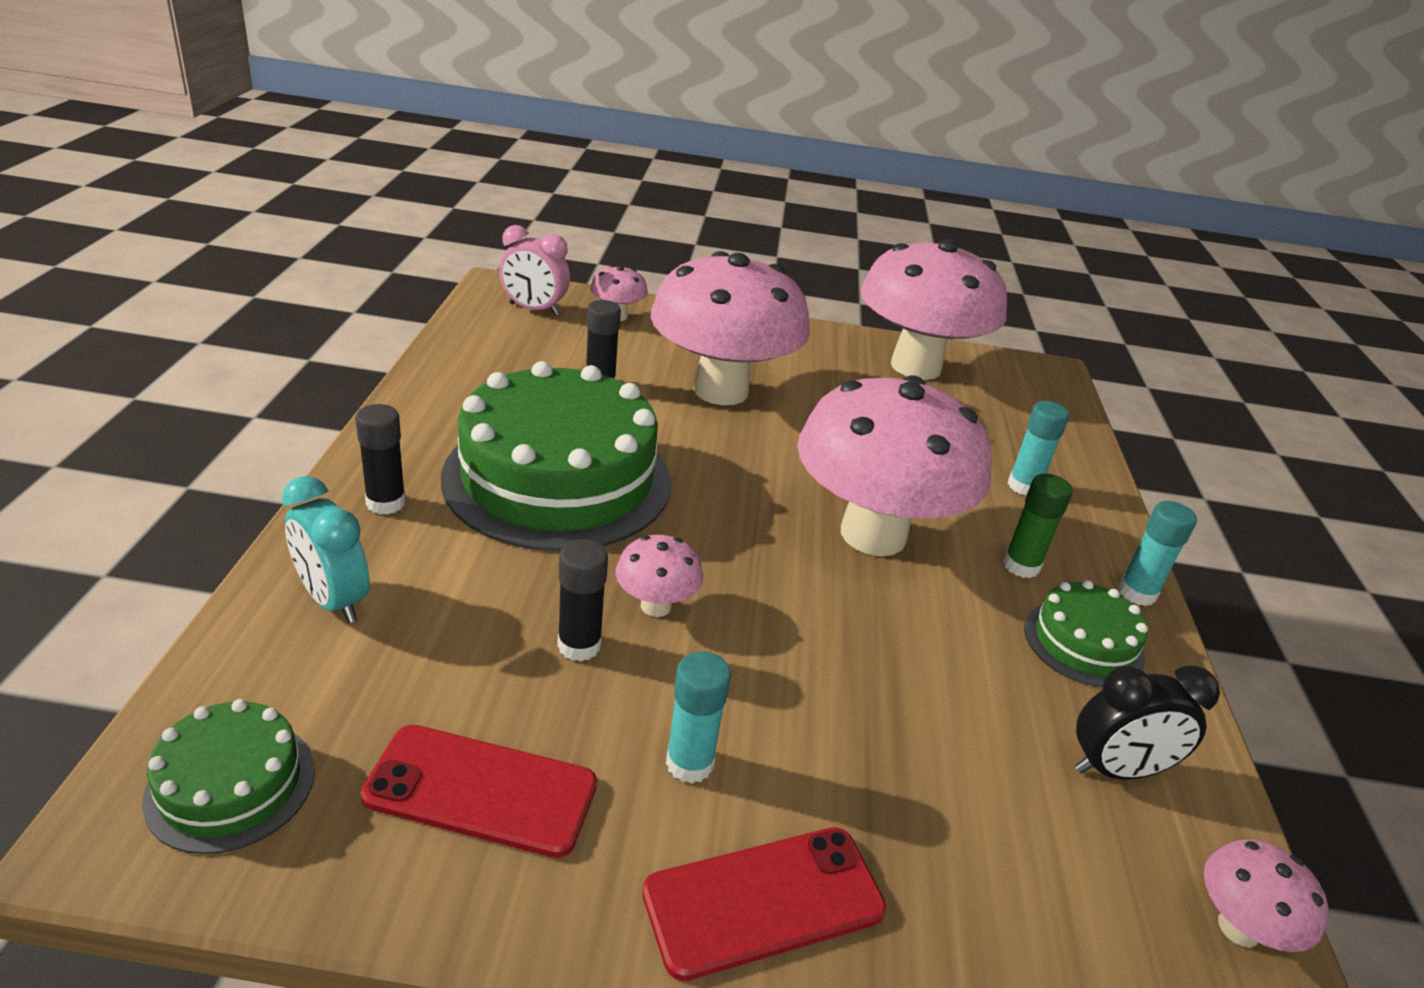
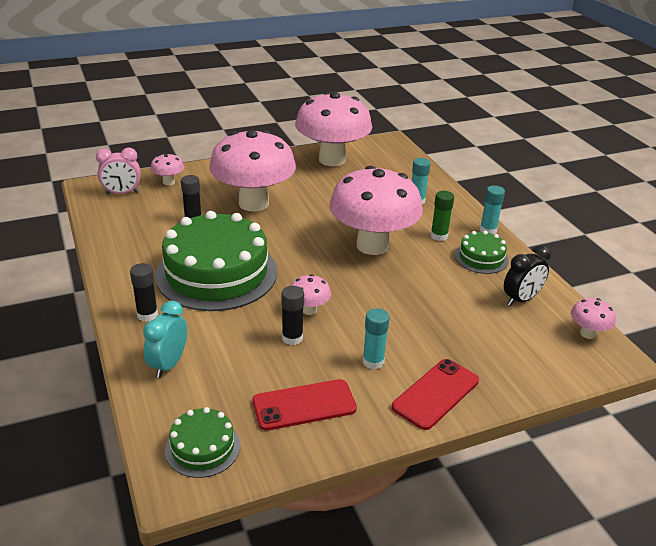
camera: 25 degrees left, 0 degrees up
(333, 600) = (168, 364): turquoise clock -> turquoise clock turned 90 degrees clockwise

